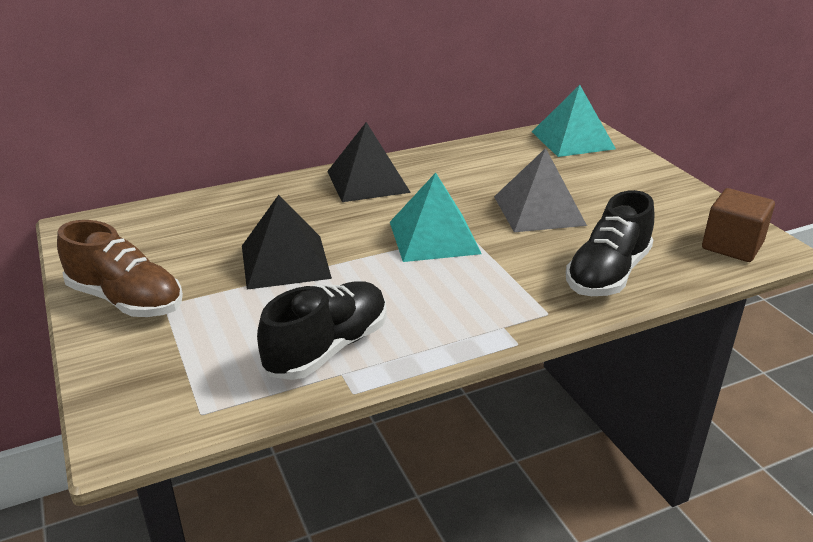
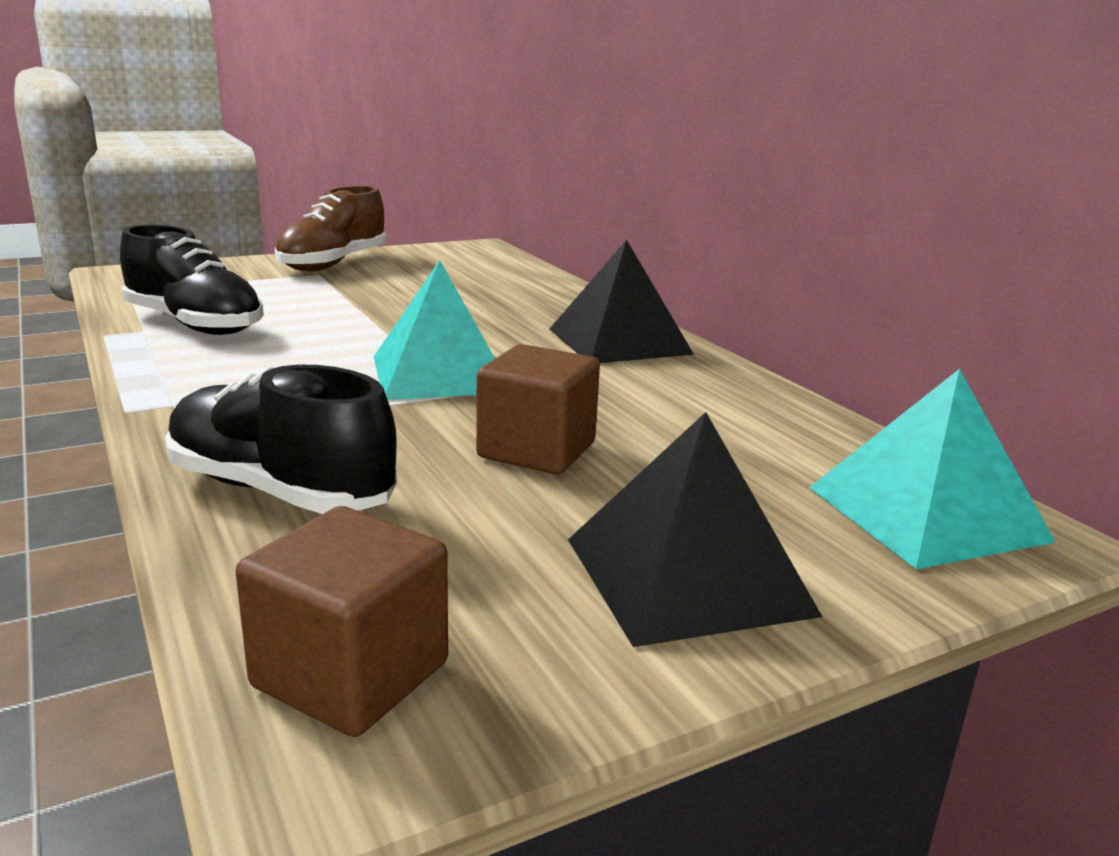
camera: 85 degrees right, 10 degrees down
(285, 261) = (390, 308): black pyramid -> black pyramid (686, 575)
(539, 210) = (537, 450): grey pyramid -> brown cube

